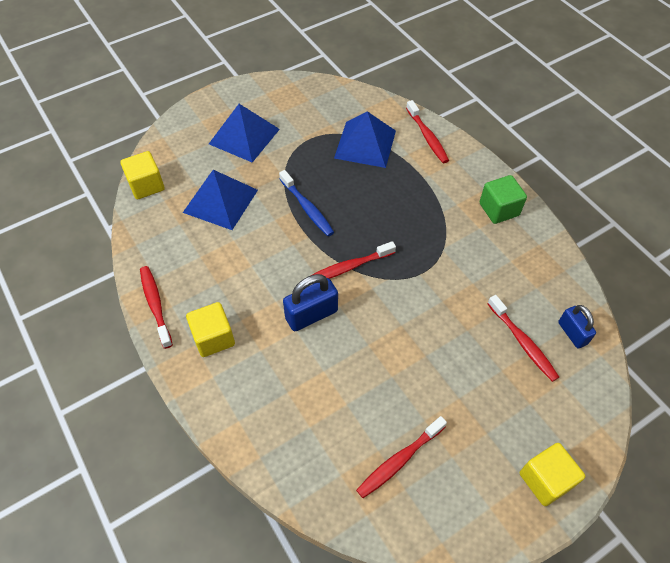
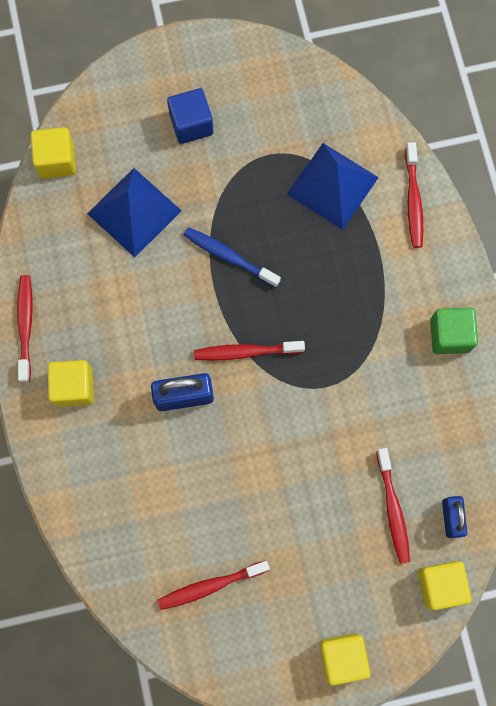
camera: 20 degrees right, 20 degrees up
(244, 136) = (191, 124): blue pyramid -> blue cube
(307, 208) = (229, 256): blue toothbrush -> blue toothbrush turned 135 degrees clockwise
(593, 388) = (440, 585): none -> yellow cube

